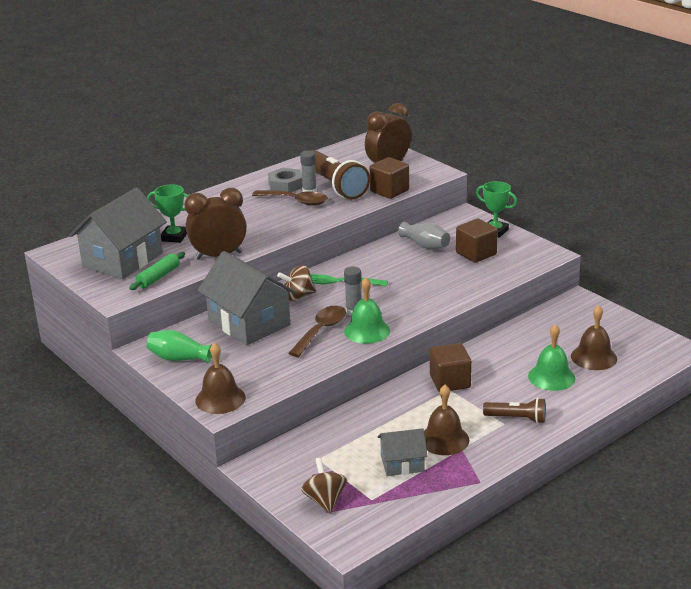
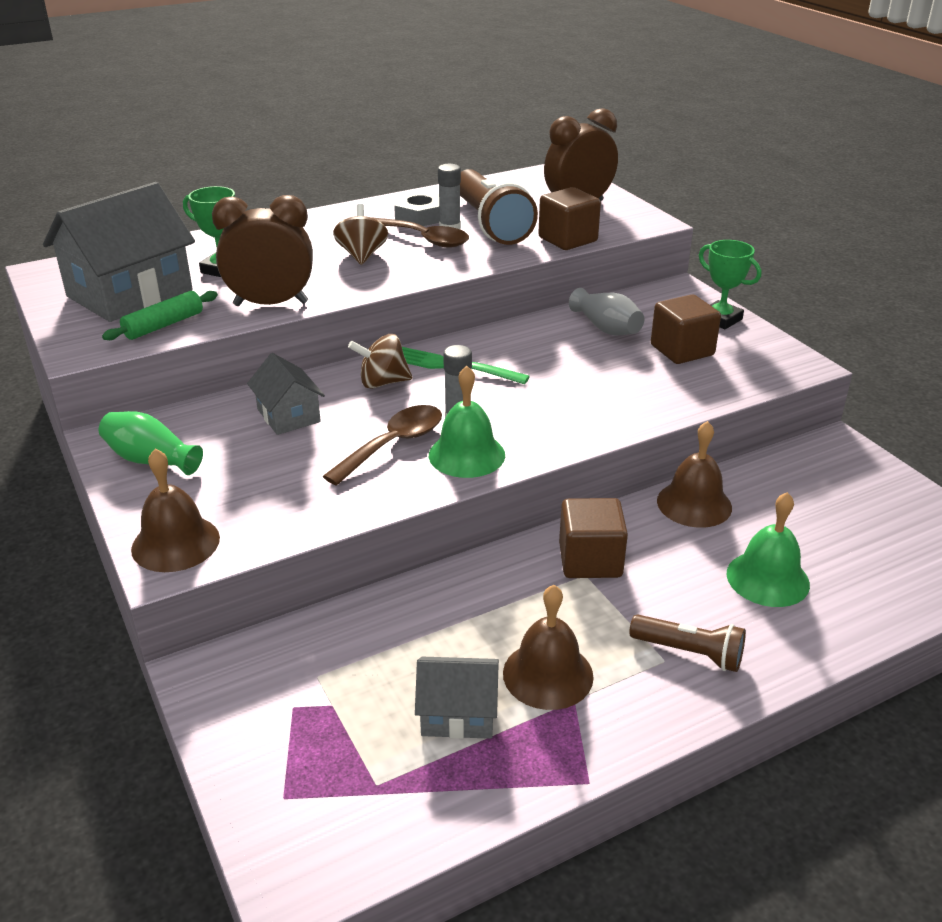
camera: 10 degrees right, 5 degrees up
(249, 323) = (288, 415): grey house -> grey house, size x0.52
(325, 500) = (292, 770): brown spinning top -> brown spinning top (362, 255)
(593, 357) = (849, 552): brown bell -> brown bell (694, 504)

